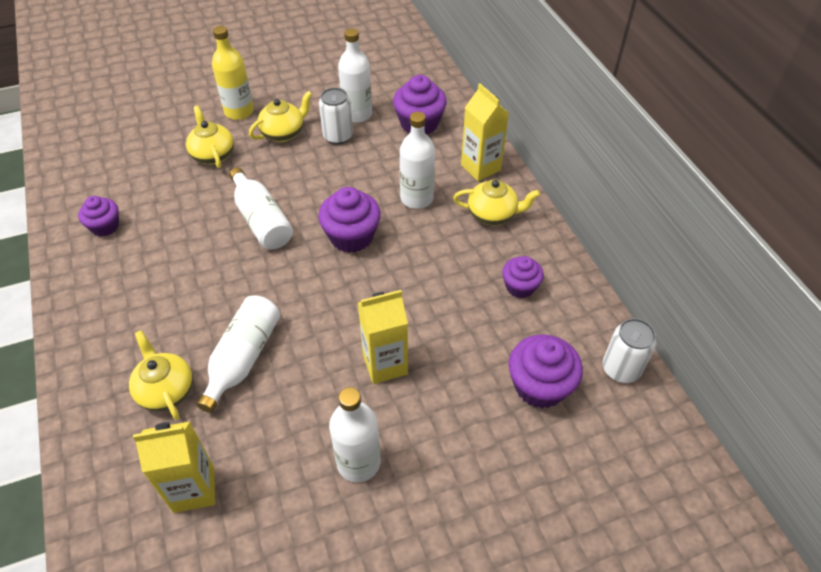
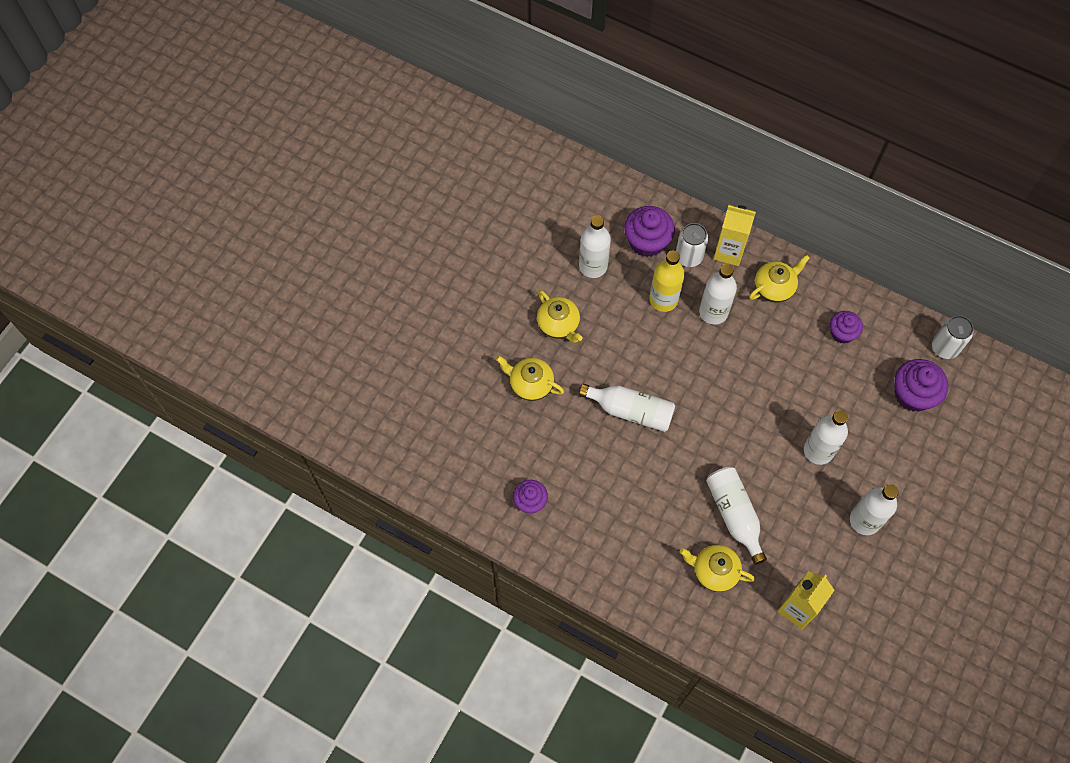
camera: 40 degrees left, 15 degrees up
(239, 111) = (501, 330): yellow bottle -> yellow bottle (663, 299)
(283, 133) = (559, 325): yellow teapot -> yellow teapot turned 135 degrees clockwise
(338, 136) = (602, 298): white can -> white can (689, 256)
(351, 236) = (704, 377): purple cupcake -> none
(385, 364) = (818, 450): yellow carton -> white bottle

